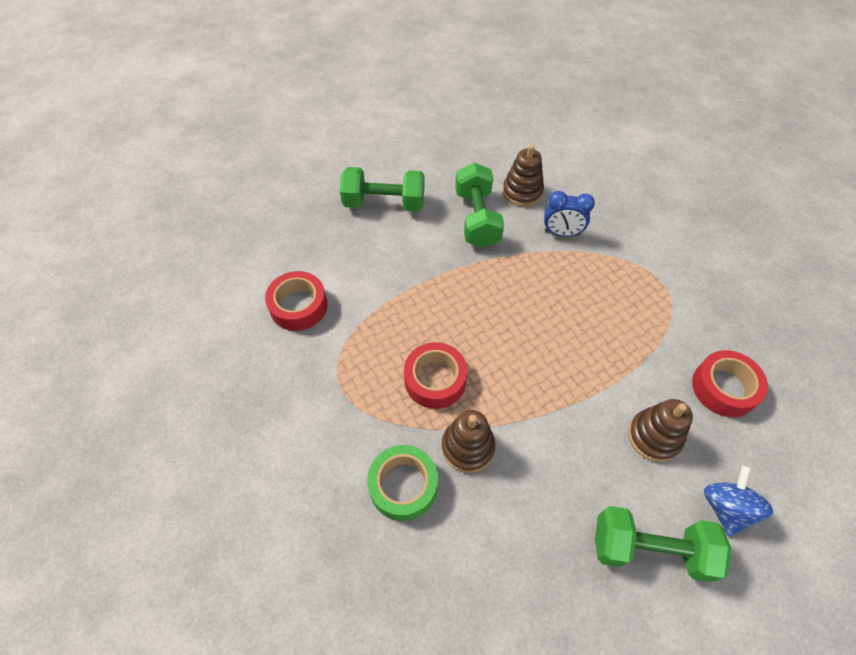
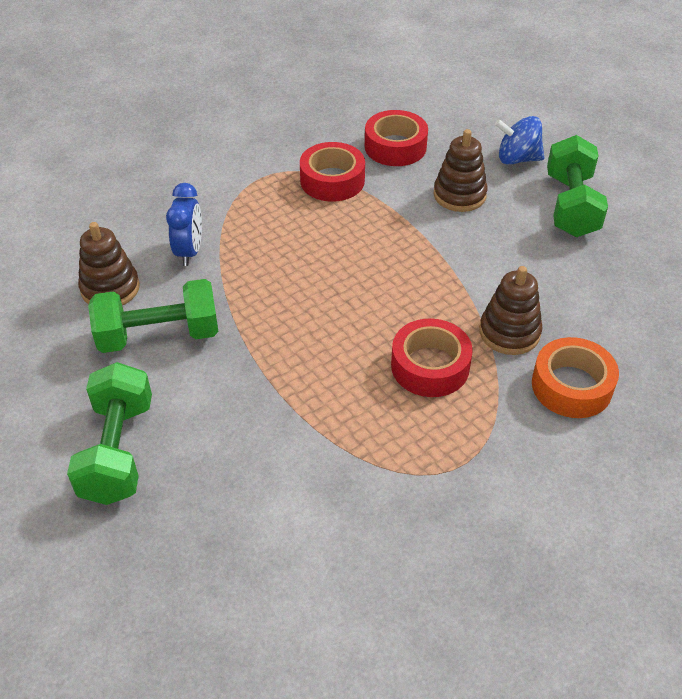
camera: 95 degrees left, 10 degrees down
(298, 306) = (333, 540): red tape -> red tape (332, 180)
(403, 486) = (571, 386): green tape -> orange tape

